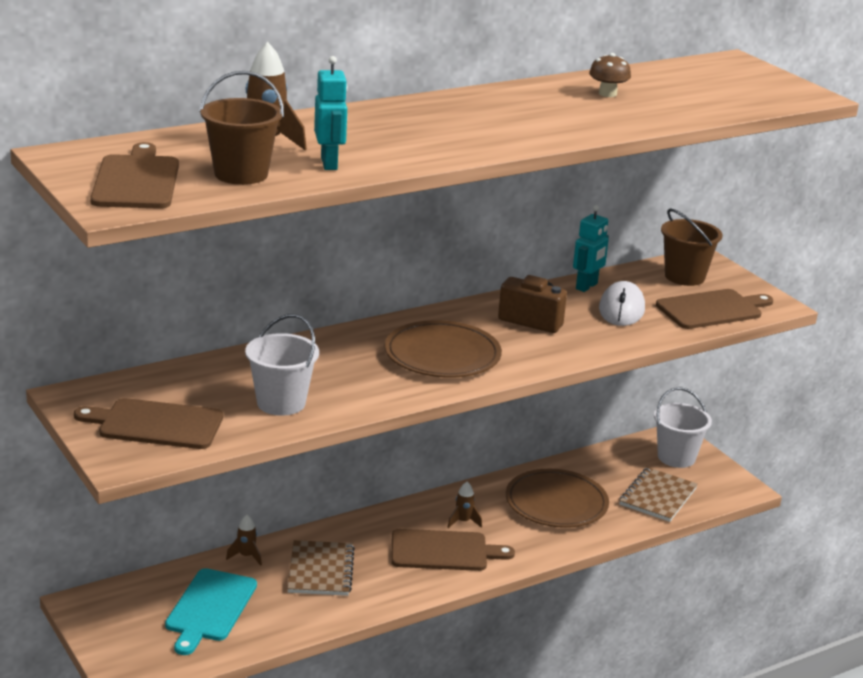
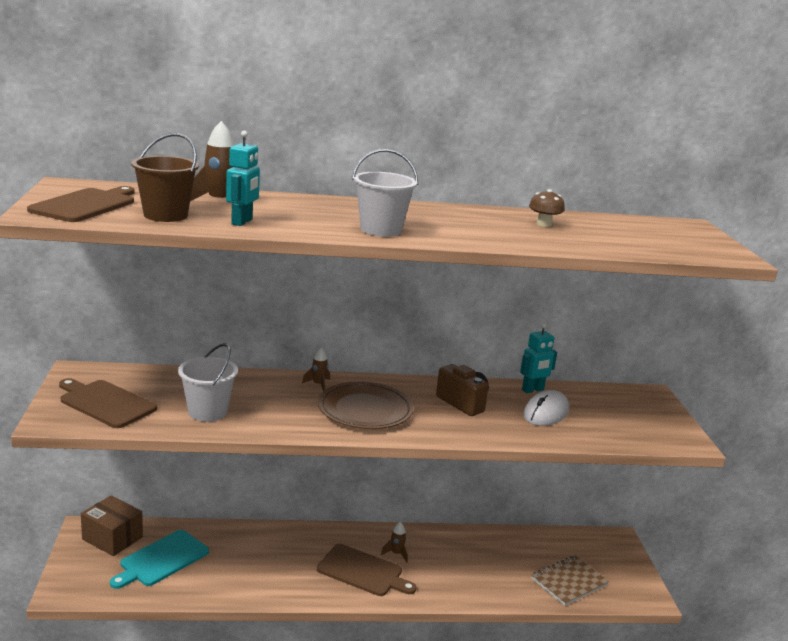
camera: 25 degrees right, 5 degrees down
(126, 603) = (112, 538): none -> brown box
(246, 556) = (220, 530): brown rocket -> brown rocket (318, 385)
(320, 570) = (261, 557): brown notebook -> none
(556, 503) = (480, 561): brown plate -> none
(676, 457) = (608, 555): white bucket -> white bucket (381, 230)
(684, 276) = (624, 402): brown bucket -> none
(712, 309) = (626, 432): brown cutting board -> none

